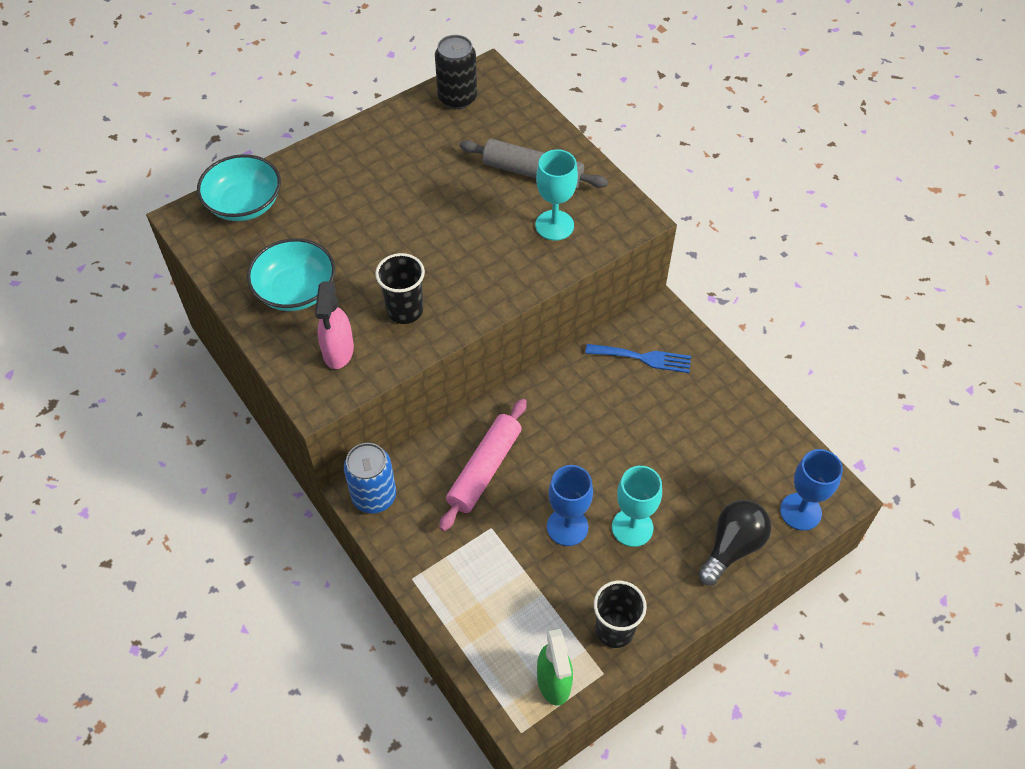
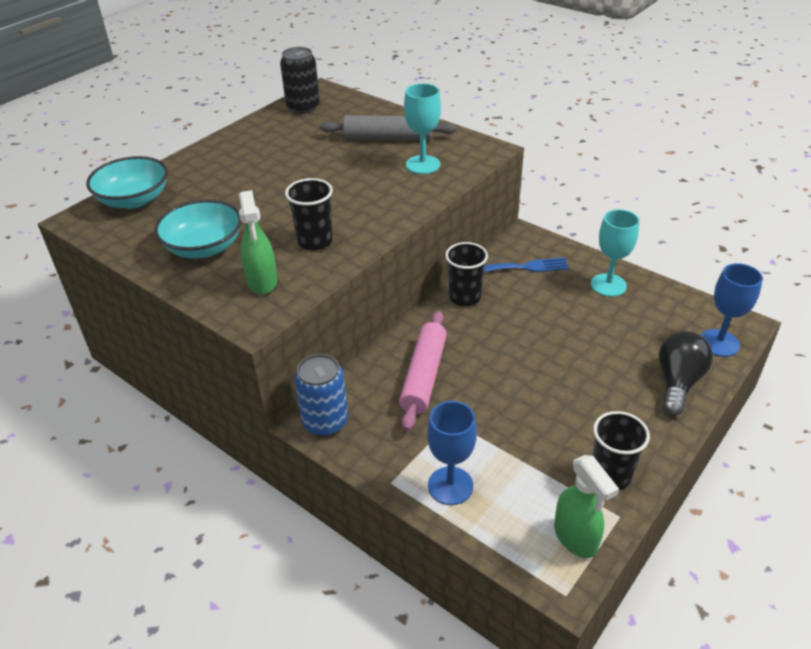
camera: 15 degrees left, 15 degrees down
(338, 351) = (262, 282): pink spray bottle -> green spray bottle
(563, 382) = (464, 297): none -> black cup
(567, 527) = (522, 402): blue goblet -> blue goblet (450, 486)
(632, 527) = (581, 389): turquoise goblet -> turquoise goblet (608, 285)

